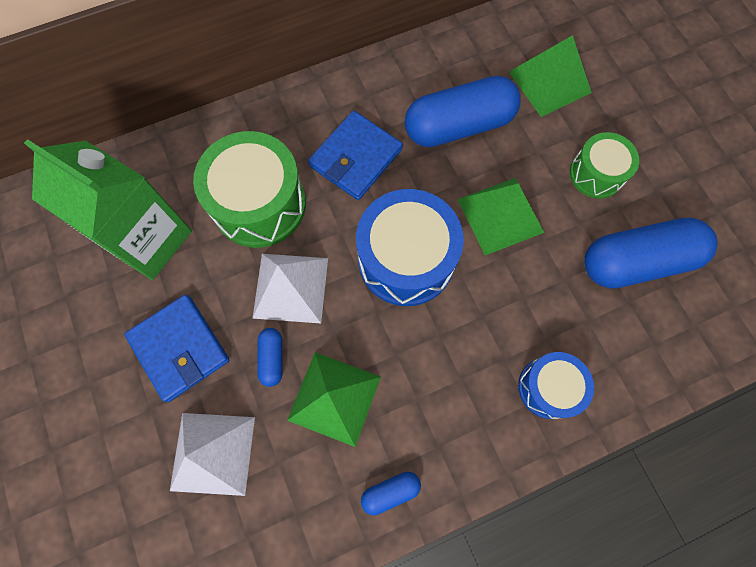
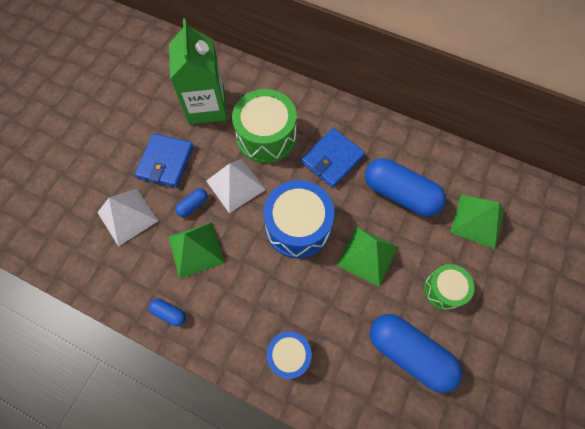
camera: 50 degrees right, 5 degrees down
(355, 158) = (332, 159): blue wallet -> blue wallet turned 45 degrees counterclockwise

